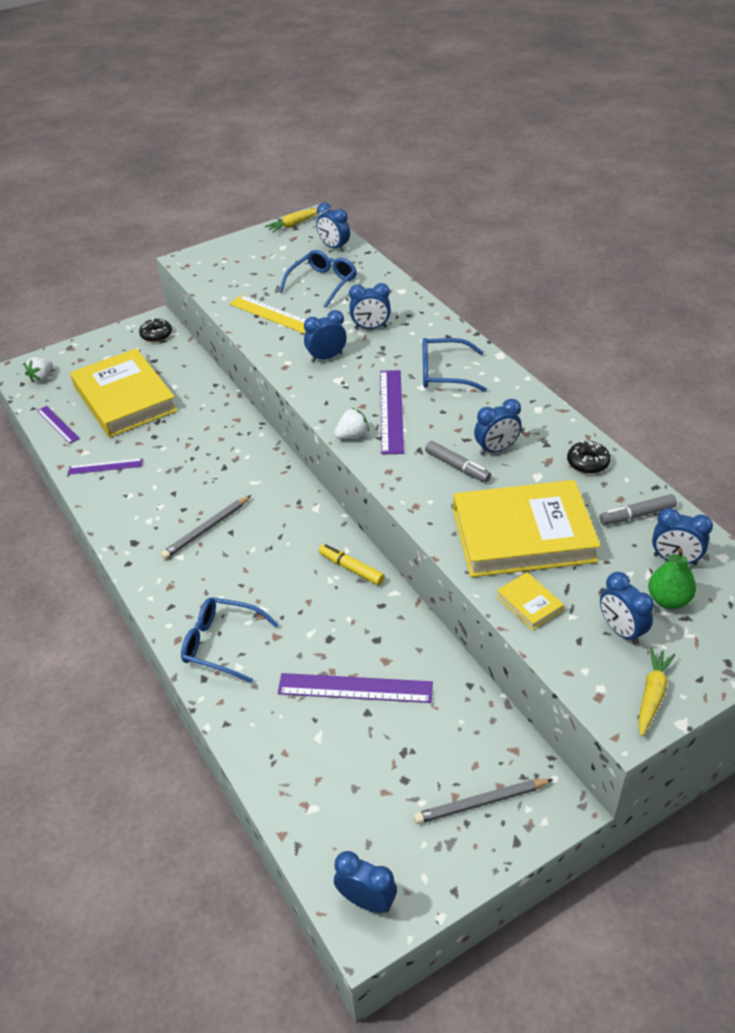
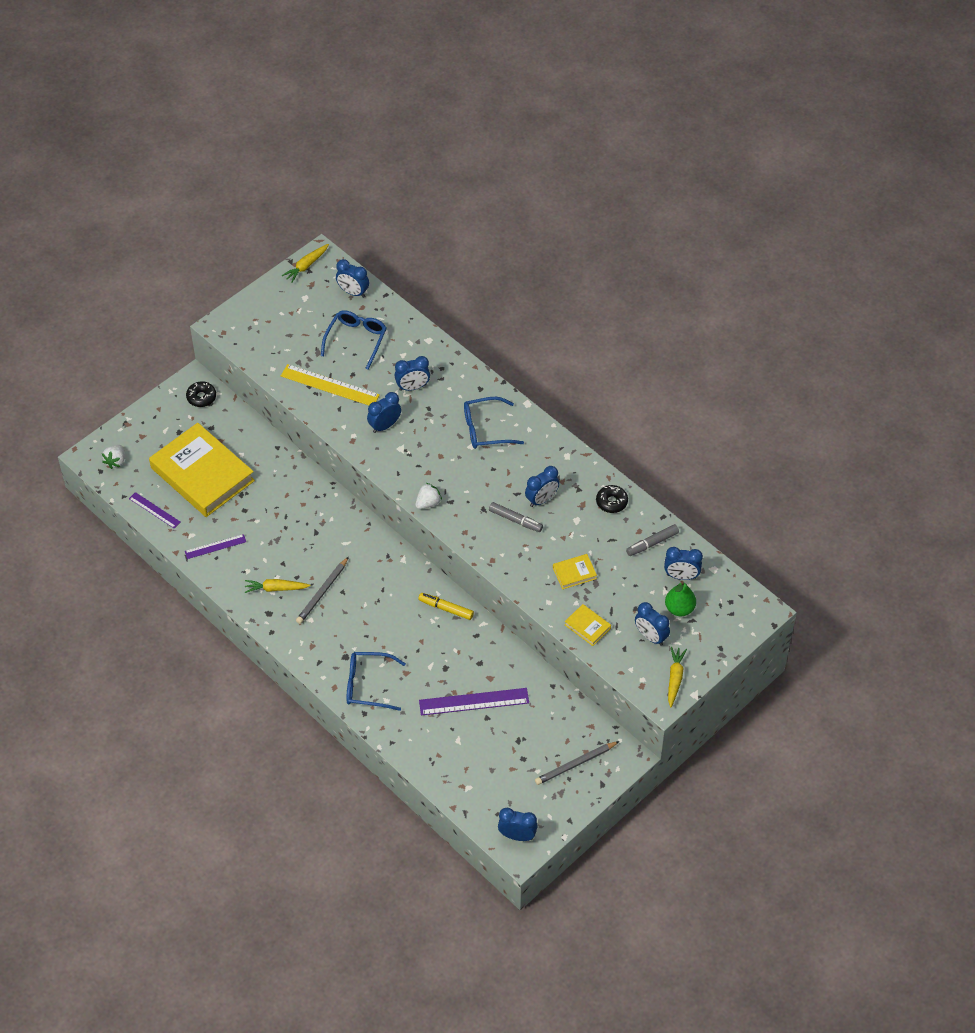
camera: 15 degrees left, 10 degrees up
(154, 518) = (276, 588): none -> yellow carrot
(391, 411) = (452, 474): purple ruler -> none
(523, 535) = (574, 573): yellow book -> yellow book, size x0.40

